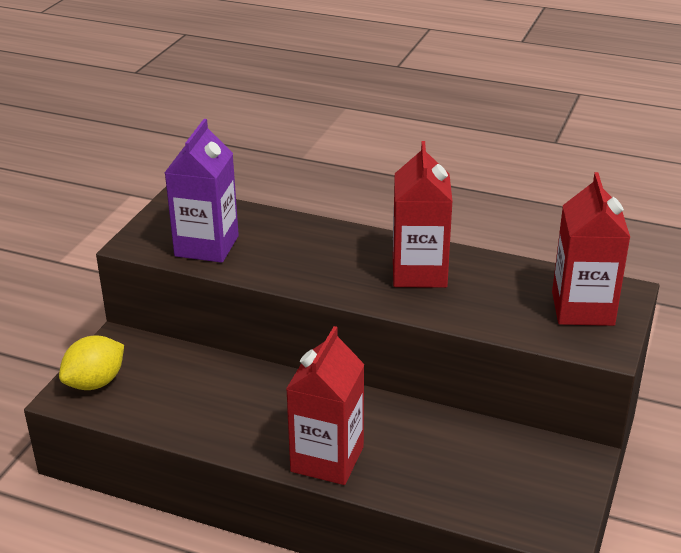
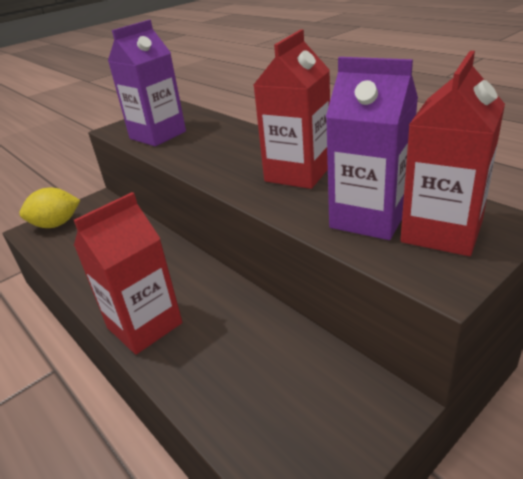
camera: 30 degrees right, 0 degrees up
(519, 307) = (369, 218): none -> purple carton

